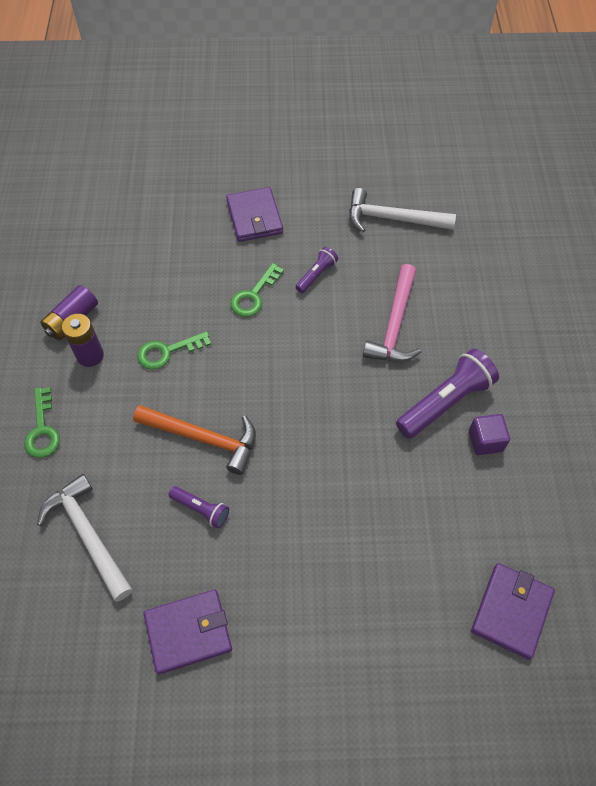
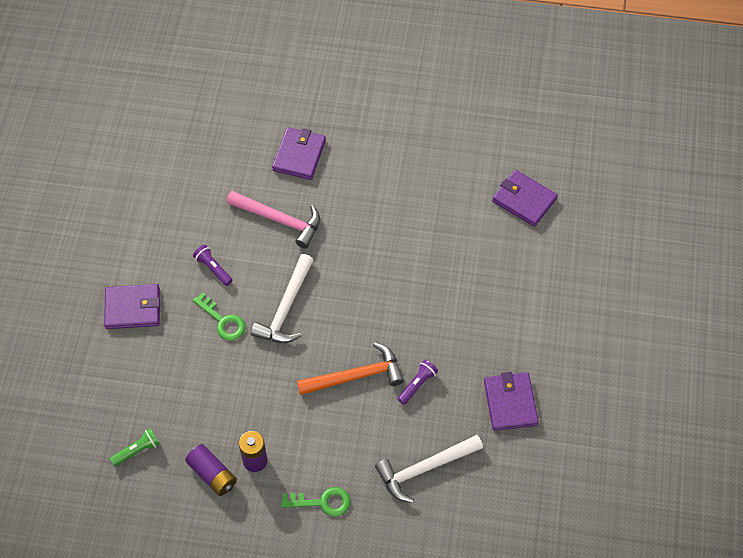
camera: 80 degrees left, 0 degrees up
(96, 253) = (137, 450): none -> green flashlight
(167, 352) = (266, 396): green key -> none
(204, 439) = (356, 376): orange hammer -> orange hammer turned 45 degrees clockwise
(392, 218) = (167, 198): white hammer -> white hammer (285, 308)
(445, 402) = (359, 201): purple flashlight -> none
(485, 441) = (396, 183): purple cube -> none
(489, 328) = (299, 155): none -> purple wallet

